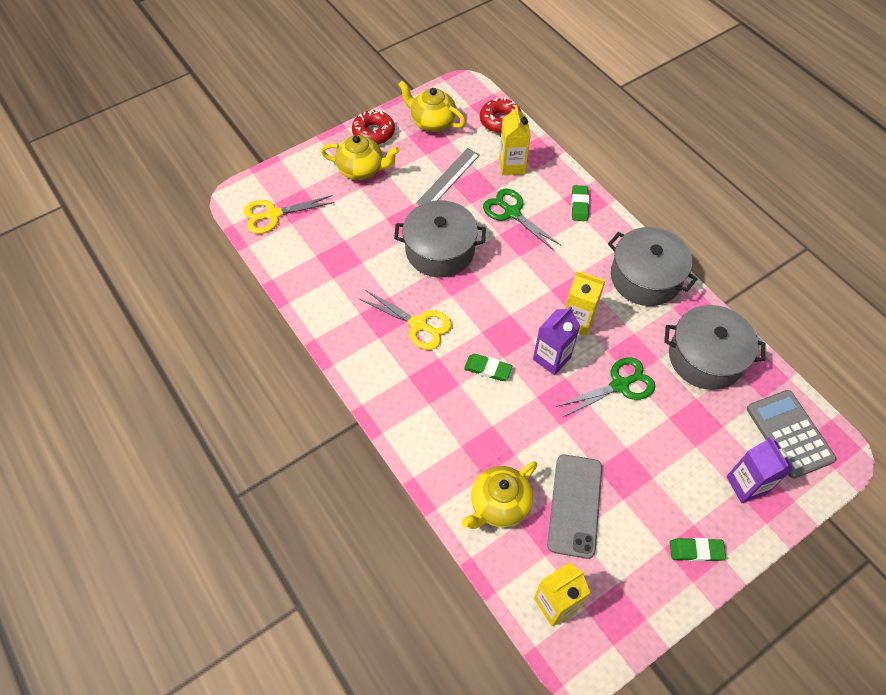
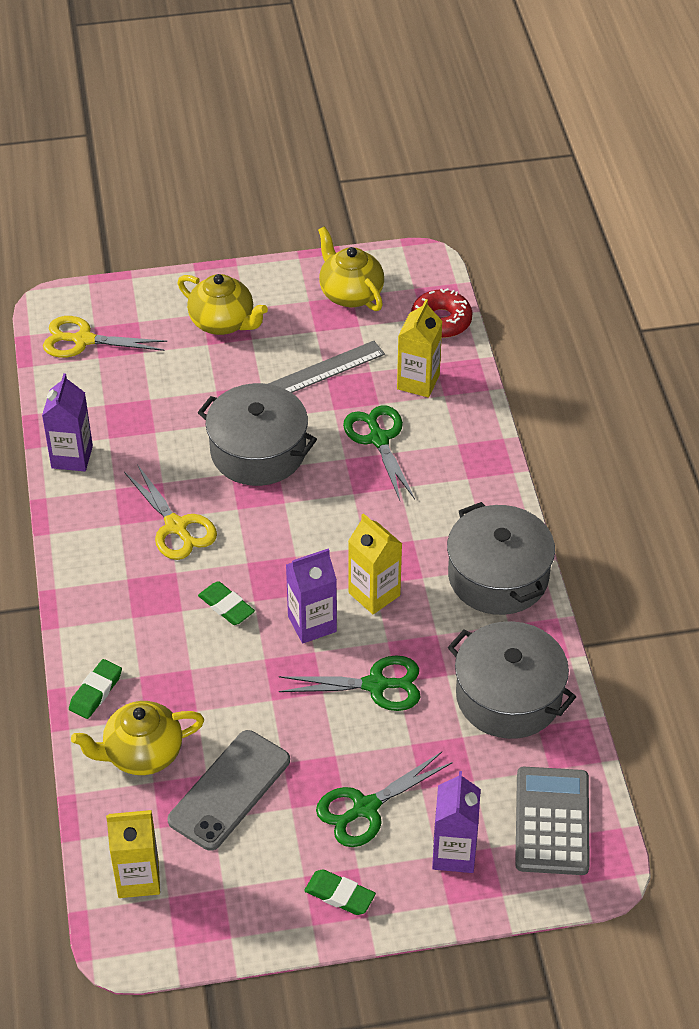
camera: 25 degrees right, 10 degrees down
(315, 302) = (72, 457): none -> purple carton
(373, 133) = (267, 282): red donut -> none
(579, 205) = (473, 460): green eraser -> green eraser (95, 692)
(670, 477) = (365, 808): none -> green scissors

